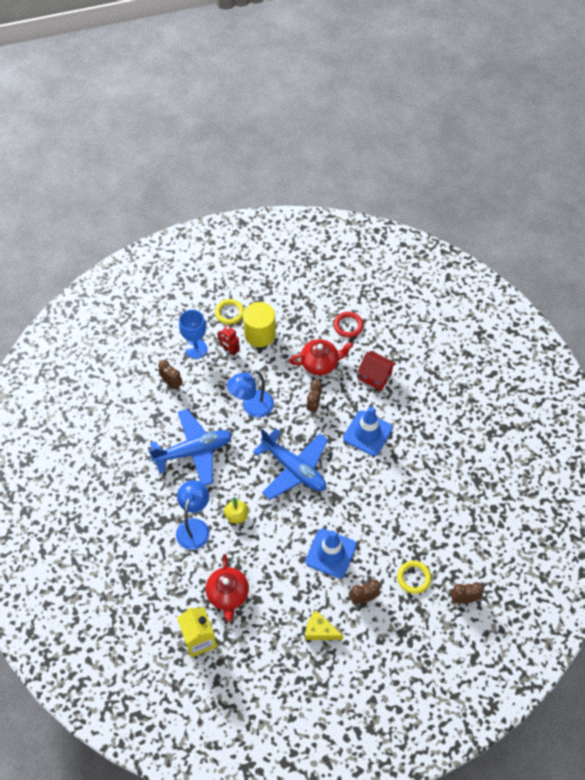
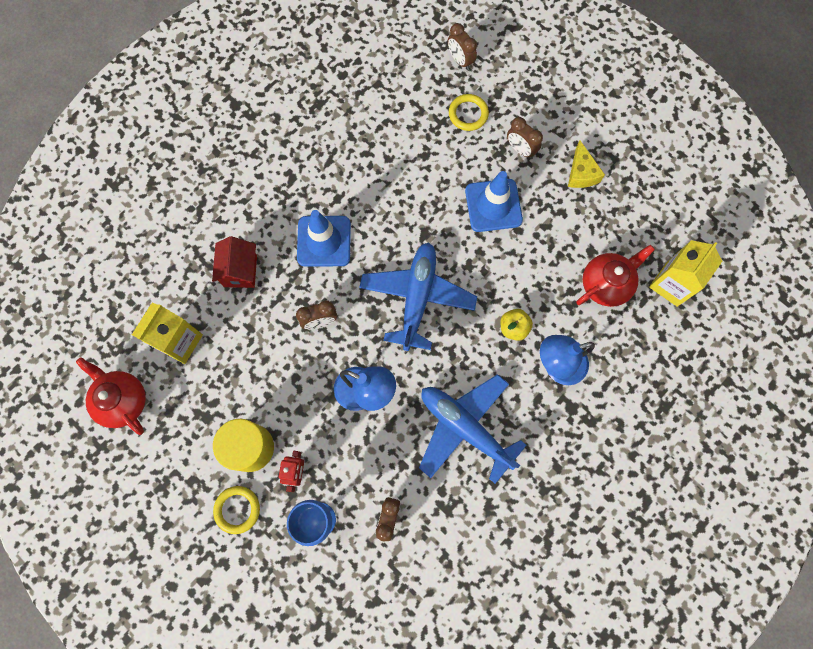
camera: 120 degrees left, 15 degrees up
(320, 363) = (255, 346): red teapot -> red teapot (122, 400)
(348, 326) = (179, 341): red ring -> yellow carton

